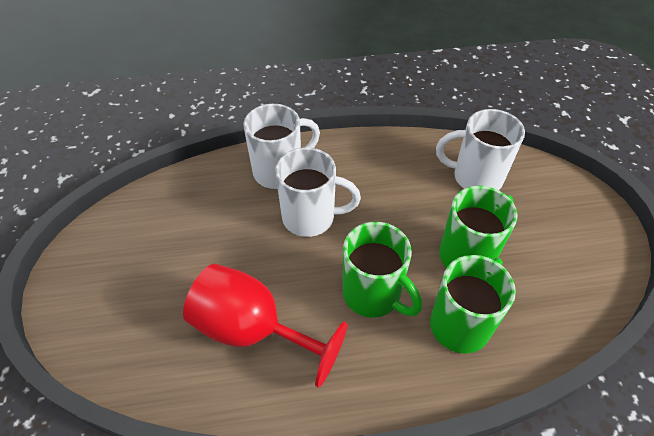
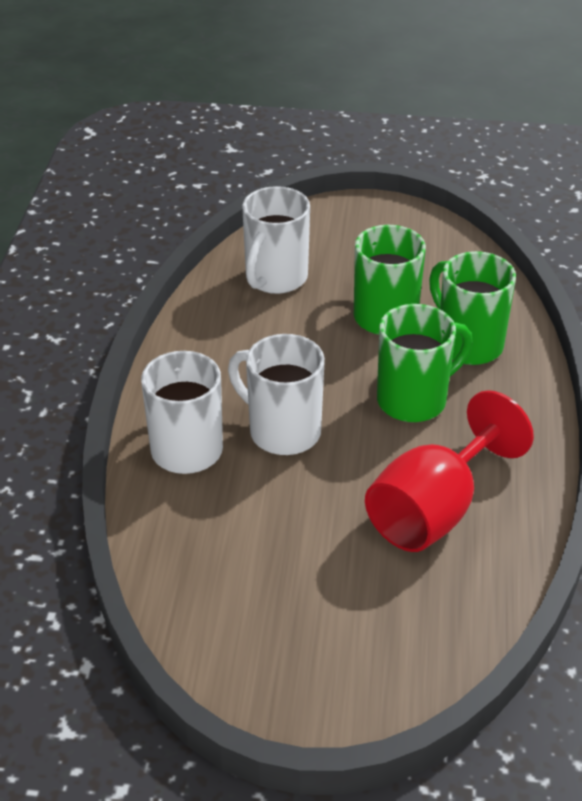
camera: 75 degrees left, 10 degrees down
(311, 217) = (282, 431): white mug -> white mug turned 75 degrees counterclockwise

